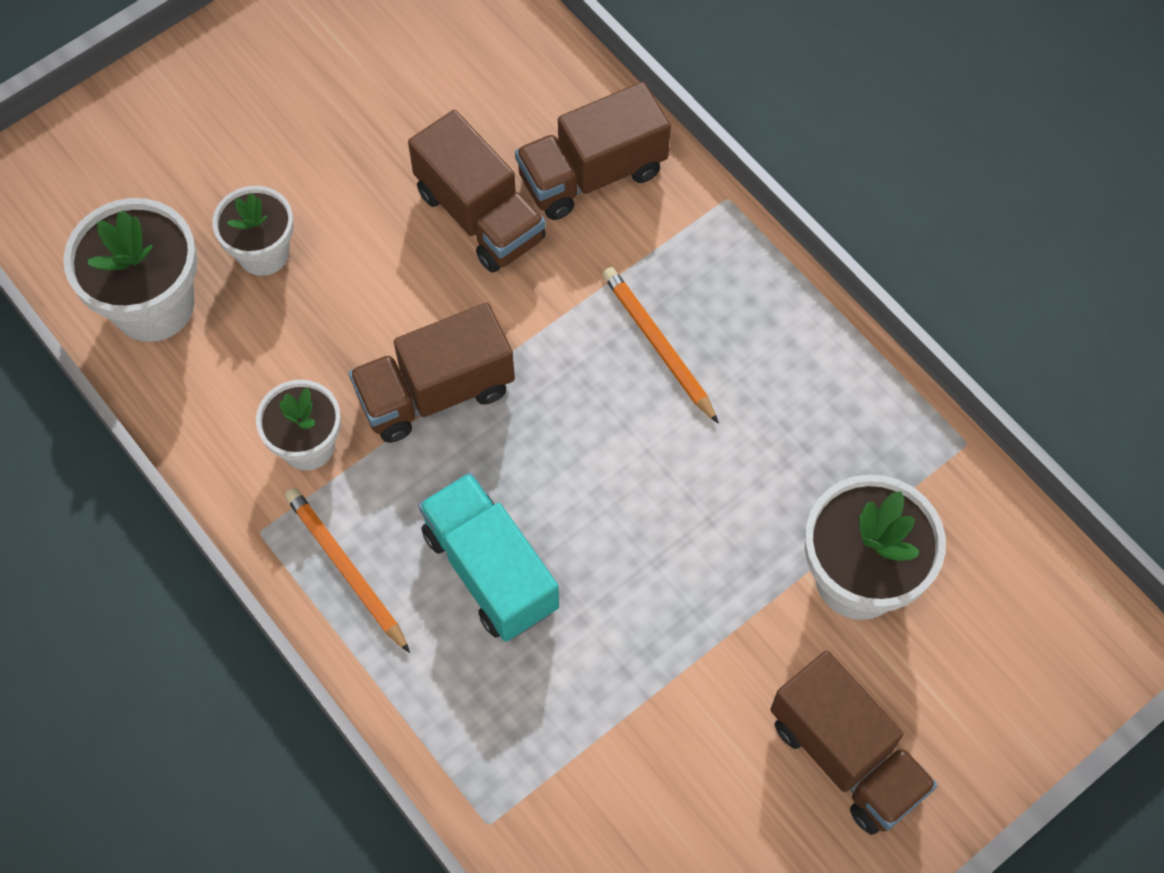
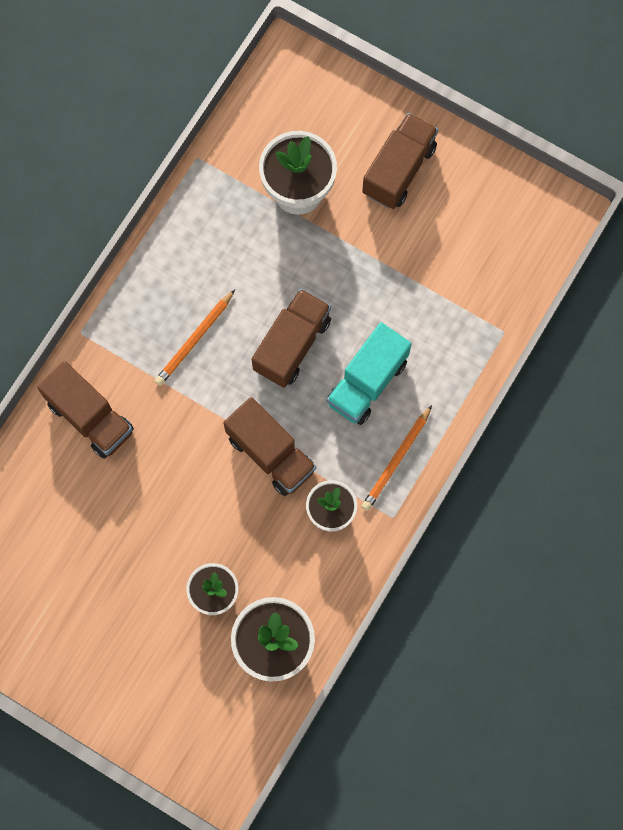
camera: 110 degrees left, 10 degrees up
(480, 216) = (143, 473): brown truck -> brown truck (292, 345)

